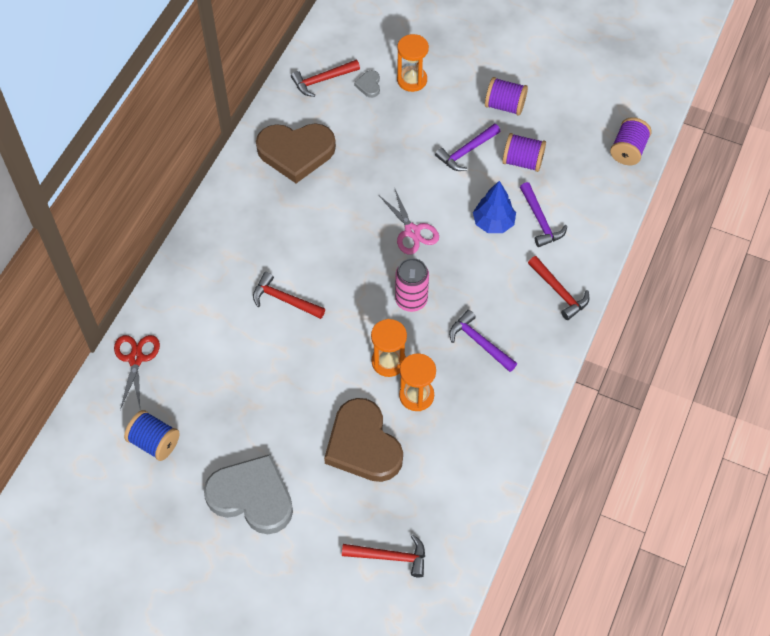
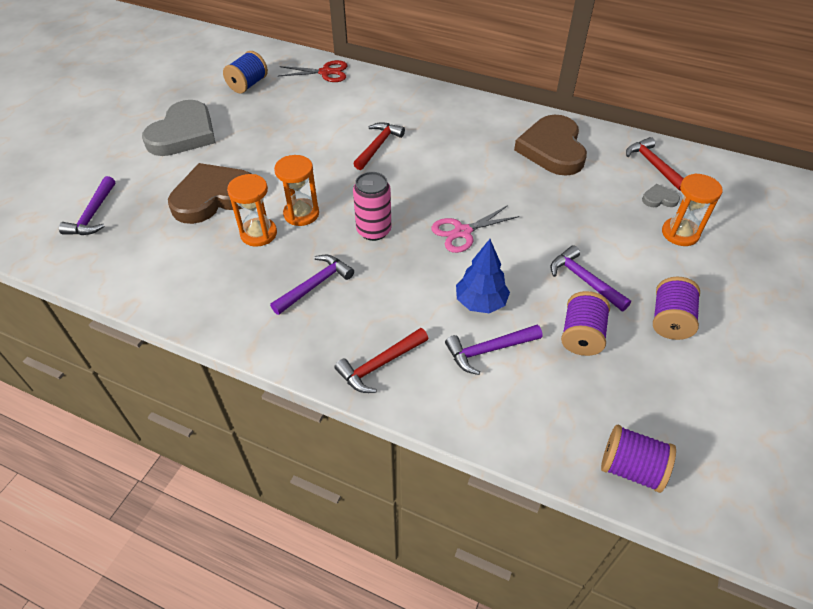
camera: 90 degrees right, 10 degrees down
(390, 557) = (93, 215): red hammer -> purple hammer

